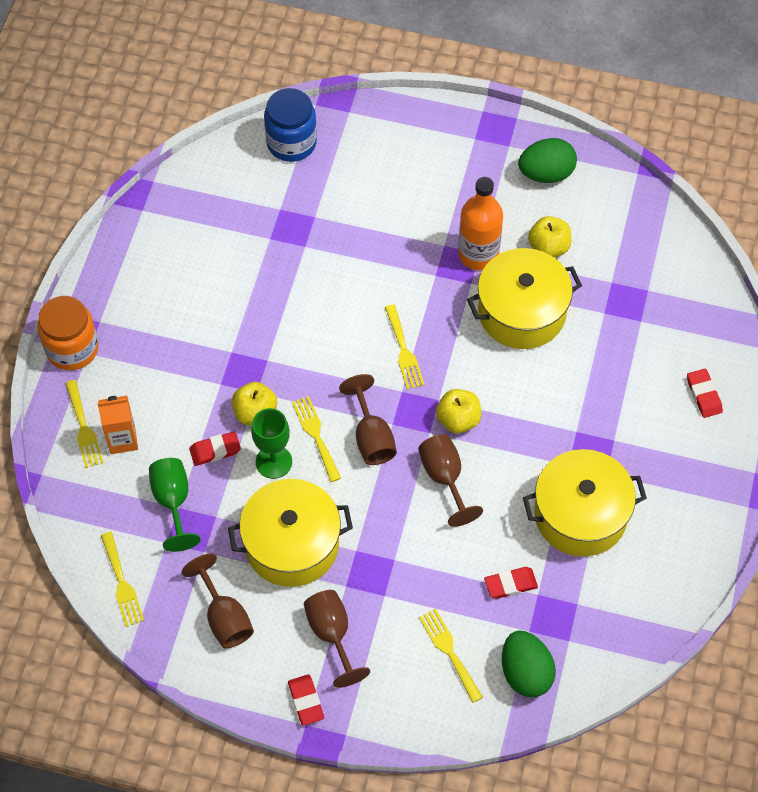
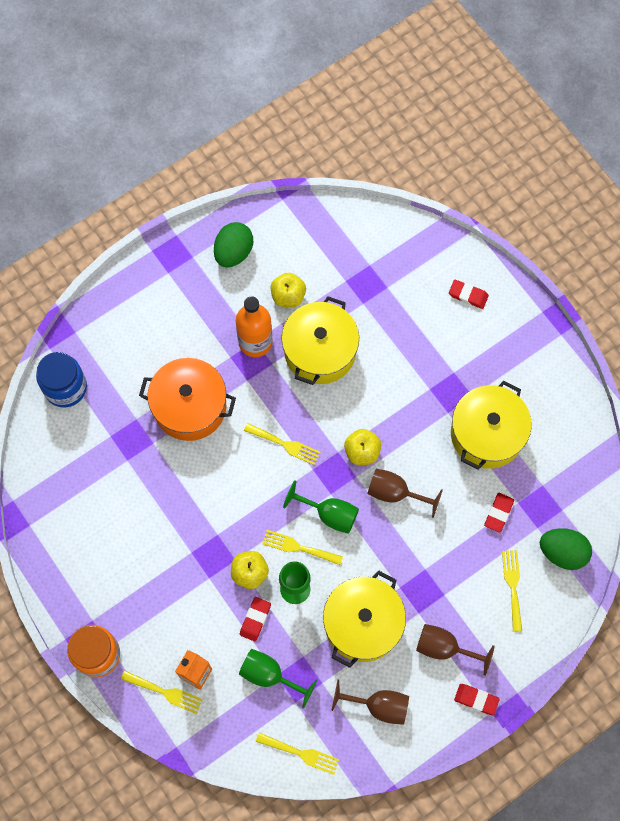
camera: 50 degrees left, 10 degrees up
(366, 249) = (190, 406): none -> orange pot
(371, 437) = (329, 514): brown goblet -> green goblet
(449, 651) = (512, 586): yellow fork -> yellow fork turned 75 degrees clockwise

